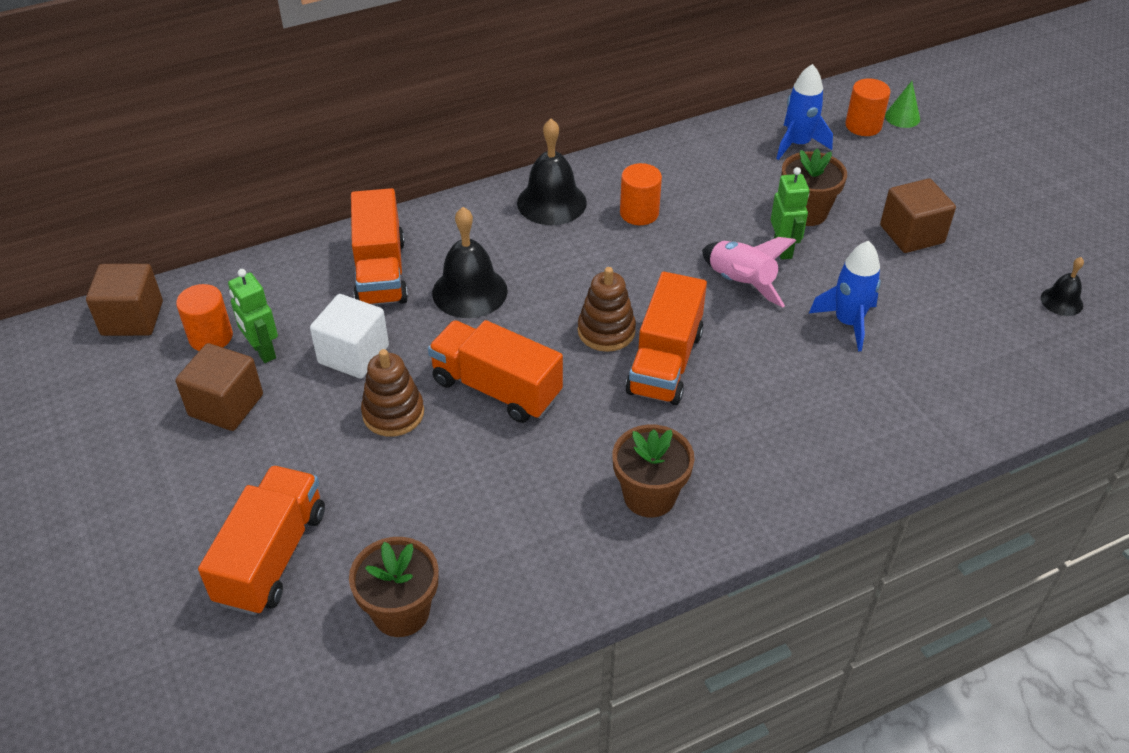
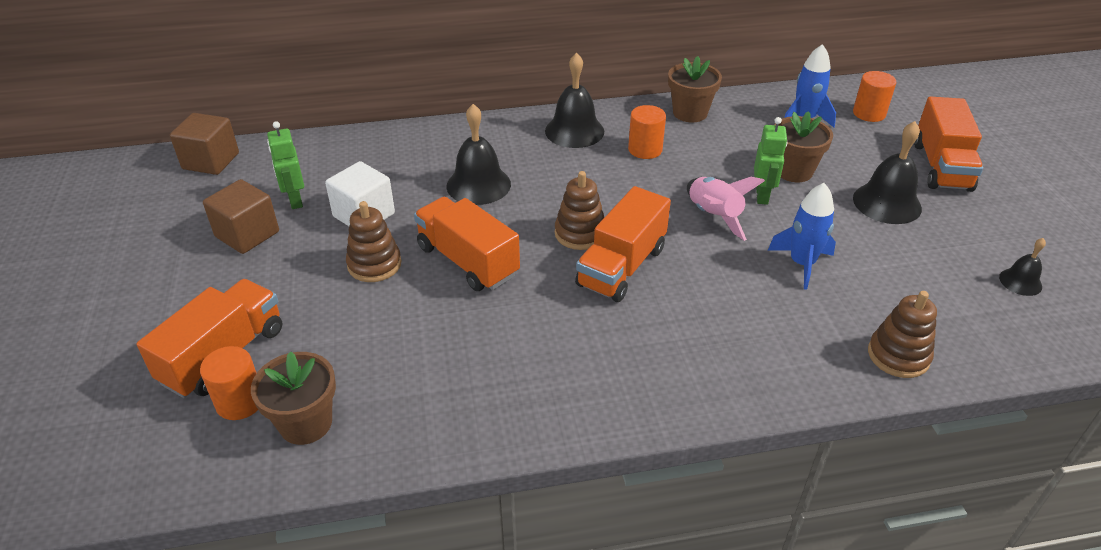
camera: 15 degrees right, 5 degrees down
(211, 337) = (261, 183): orange cylinder -> orange cylinder (240, 402)
(380, 272) = (414, 159): orange truck -> orange truck (941, 166)
(649, 496) = (563, 373): brown flower pot -> brown flower pot (690, 113)
(902, 117) = (907, 112): green cone -> none
(911, 234) = (887, 203): brown cube -> black bell
(969, 406) = (898, 356): none -> brown stacking toy

